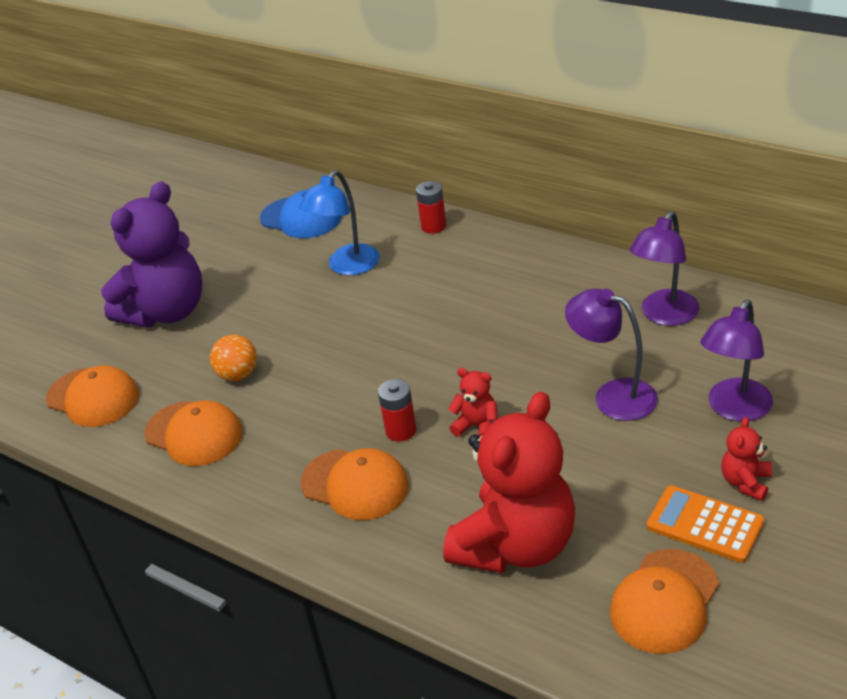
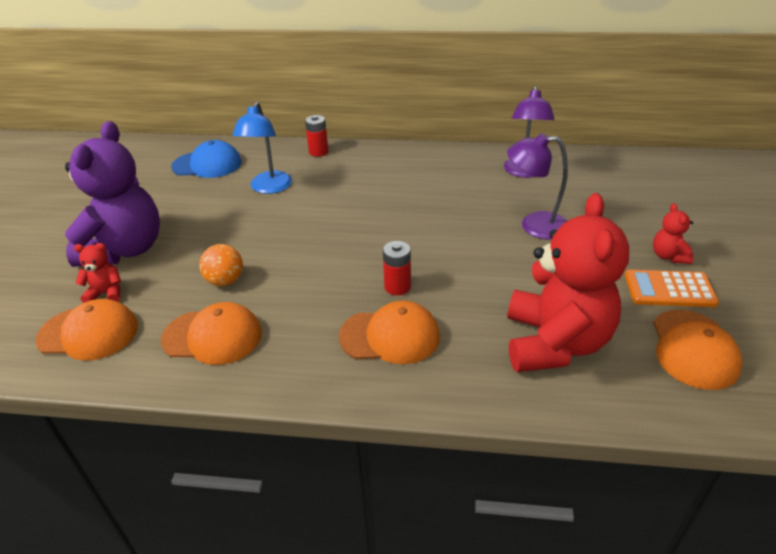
camera: 30 degrees left, 0 degrees up
(477, 426) = (454, 268): red teddy bear -> red teddy bear (106, 293)
(734, 409) = (619, 215): purple lamp -> none

